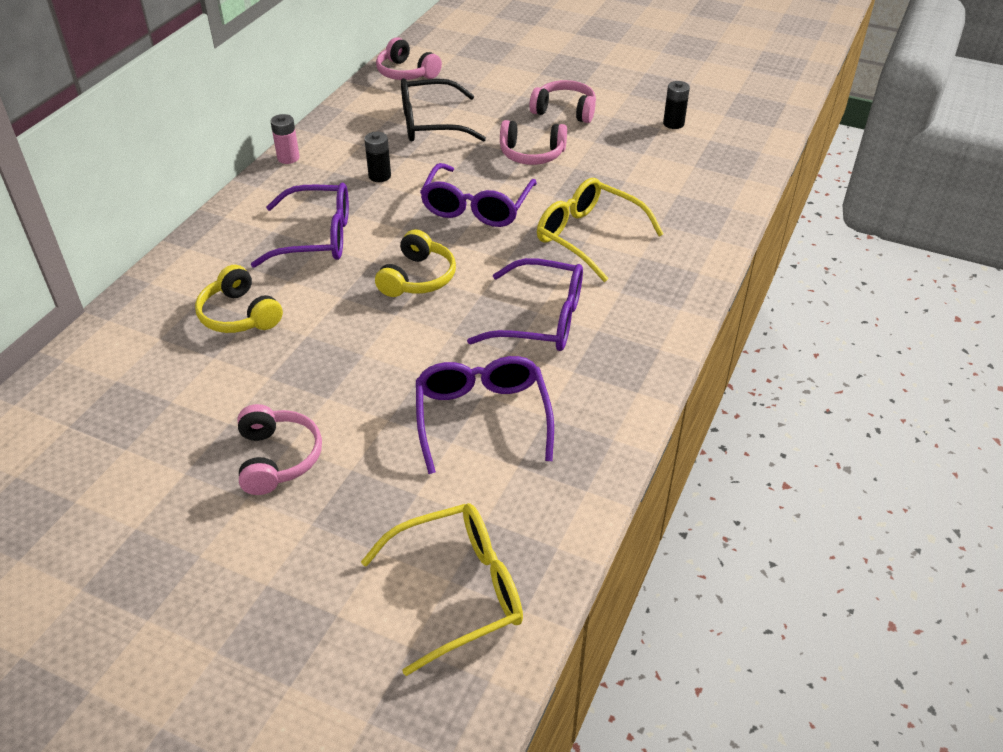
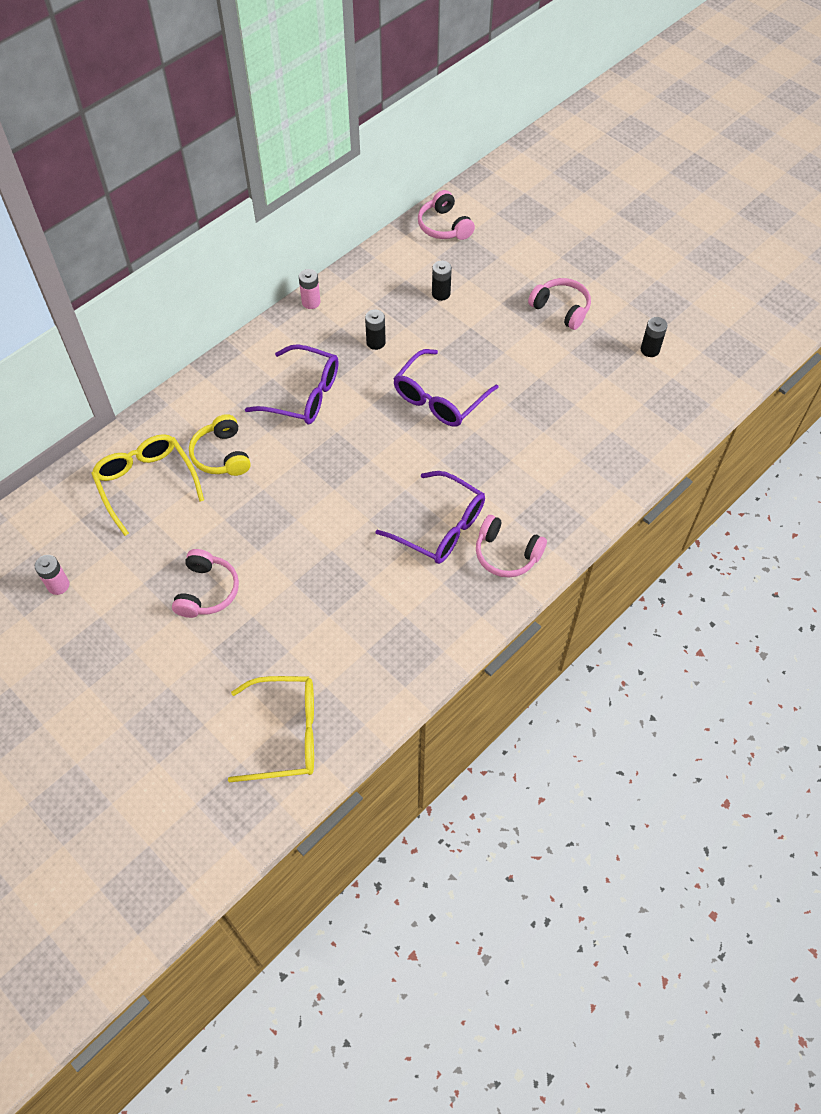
camera: 20 degrees right, 15 degrees up
(60, 508) = (58, 585): none -> pink battery
(418, 278) = (364, 458): yellow headphones -> none
(431, 123) = (441, 294): black glasses -> black battery
(482, 418) = (358, 603): purple glasses -> none
(531, 154) = (510, 352): pink headphones -> pink headphones (506, 554)
(589, 237) = (516, 456): yellow glasses -> yellow glasses (146, 484)

